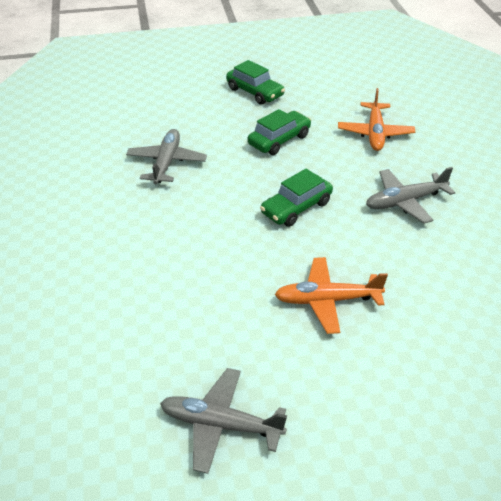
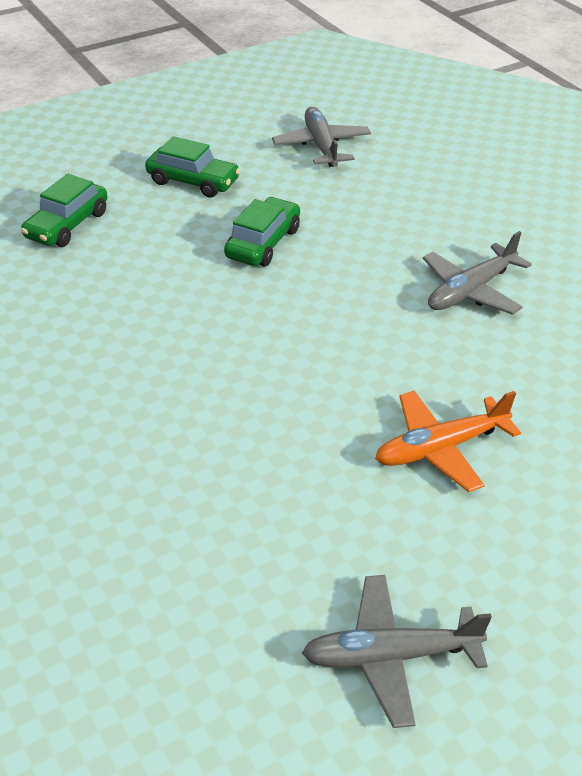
camera: 20 degrees left, 0 degrees up
(166, 162) = (119, 311): grey plane -> grey plane (321, 146)
(296, 208) = (336, 333): green car -> green car (67, 225)
(375, 133) = (386, 206): orange plane -> none

